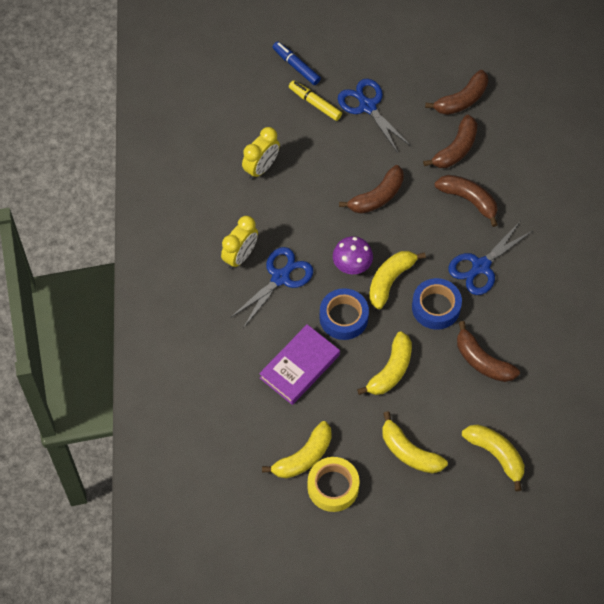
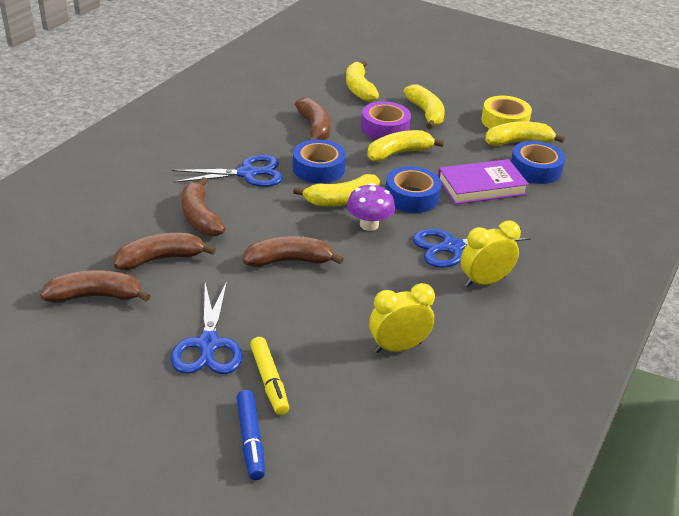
camera: 150 degrees left, 25 degrees down
(269, 421) = (535, 169): none -> blue tape
(427, 401) = (385, 128): none -> purple tape

